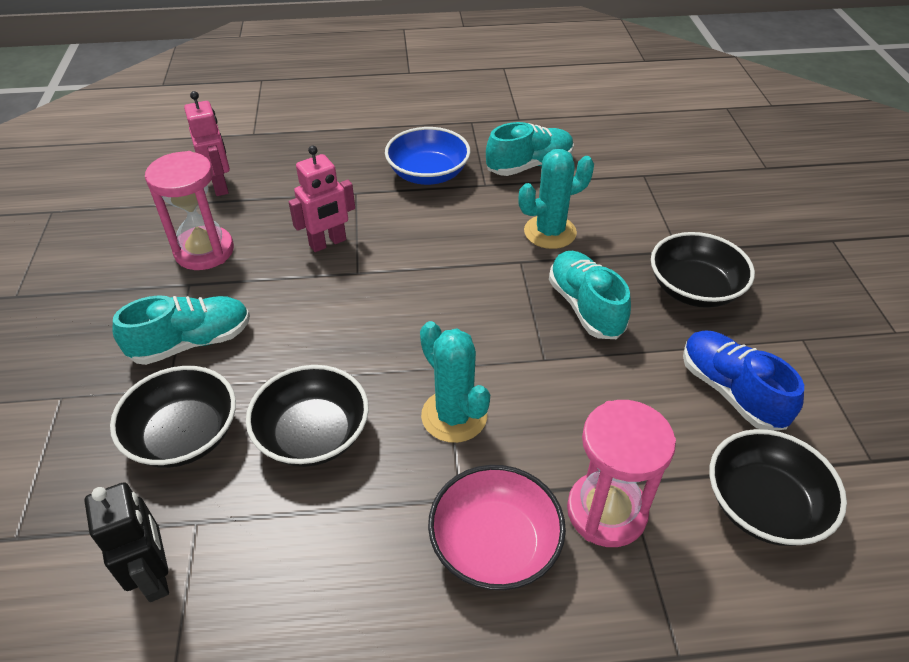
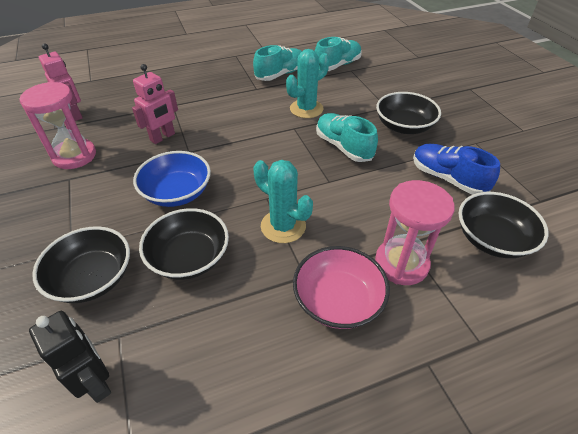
camera: 15 degrees left, 0 degrees up
(191, 342) = (81, 216): turquoise shoe -> turquoise shoe (337, 65)
(428, 174) = (217, 88): blue bowl -> blue bowl (177, 193)

